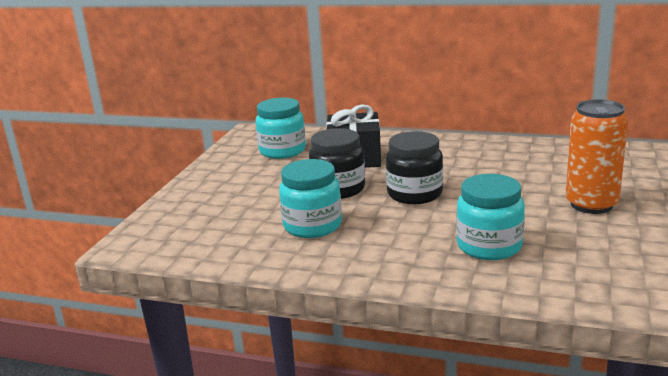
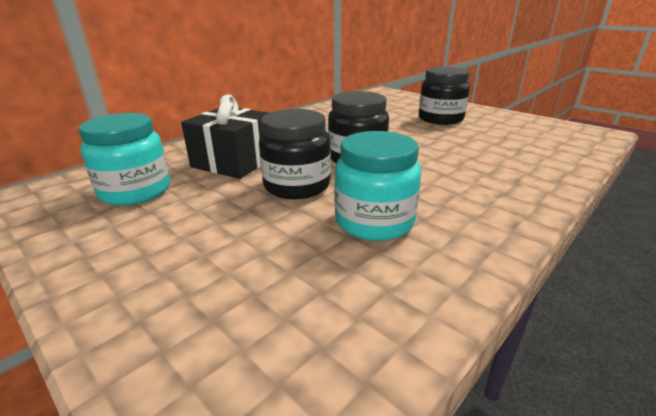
camera: 65 degrees left, 5 degrees up
(489, 246) = (486, 158): turquoise jar -> none
(591, 204) = (440, 119): orange can -> black jar

